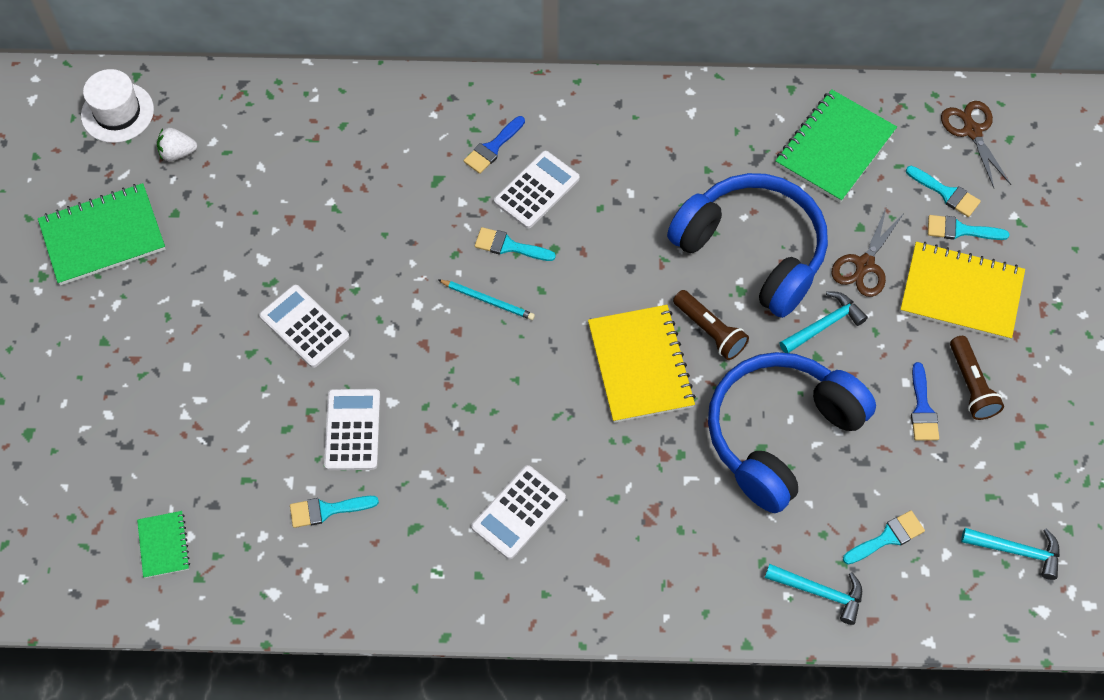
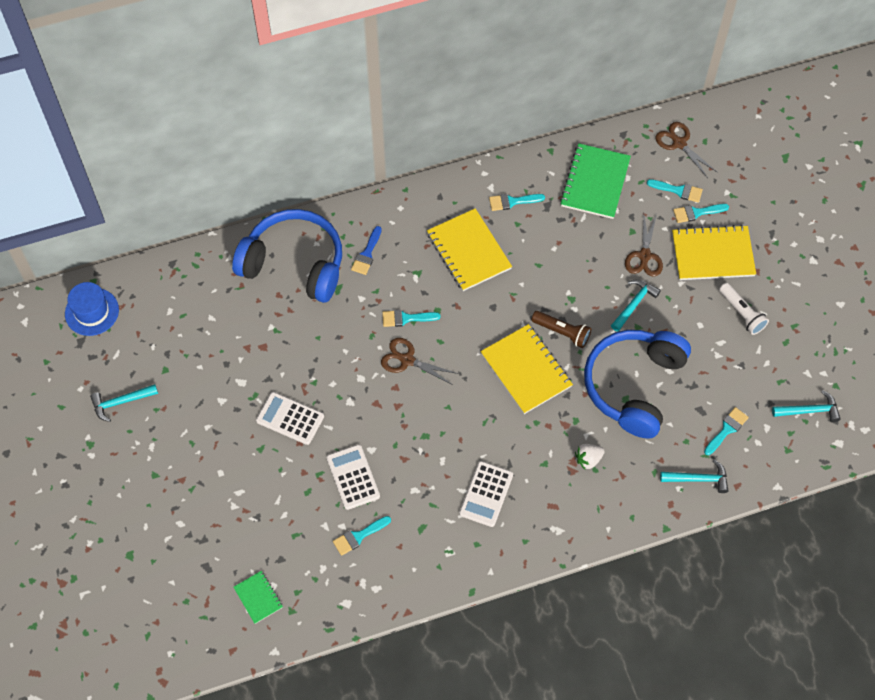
camera: 20 degrees left, 0 degrees up
(103, 236) = (121, 402): green notebook -> turquoise hammer
(117, 112) = (92, 312): white hat -> blue hat
(177, 153) = (148, 327): white strawberry -> white strawberry (588, 459)
(488, 300) = (407, 360): turquoise pencil -> brown scissors
(536, 190) = (409, 274): white calculator -> none
(628, 185) = (469, 251): none -> yellow notebook
(712, 139) = (512, 201): none -> turquoise brush
(752, 251) = (569, 270): blue headphones -> blue headphones (294, 264)
(922, 409) = (717, 339): blue brush -> none
(971, 385) = (741, 313): brown flashlight -> white flashlight

